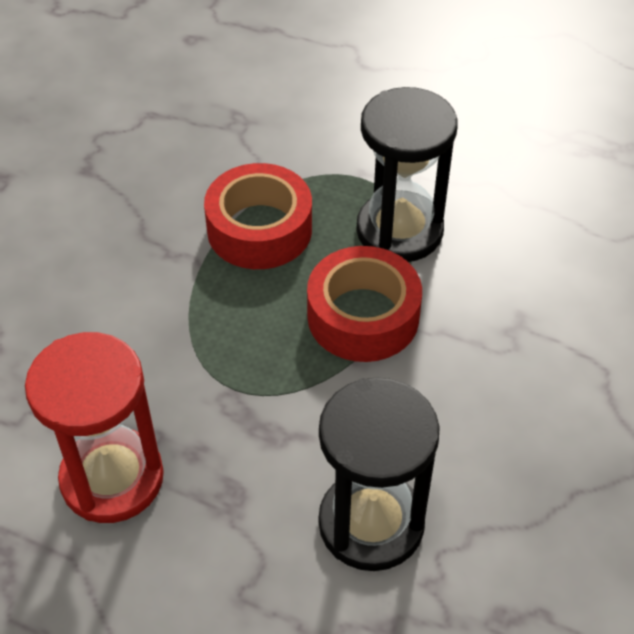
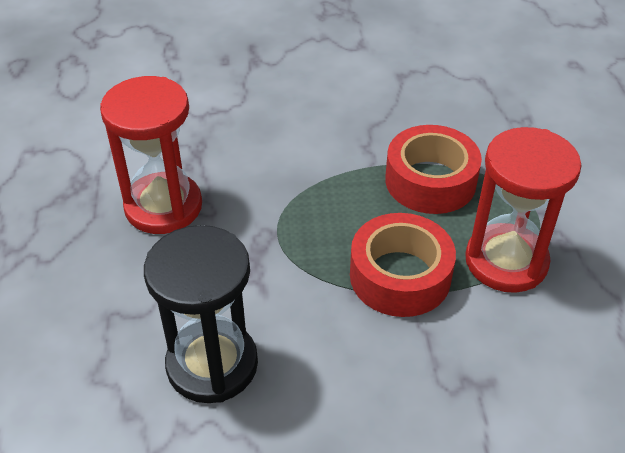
camera: 60 degrees right, 5 degrees down
(399, 230) = (506, 261): black hourglass -> red hourglass

